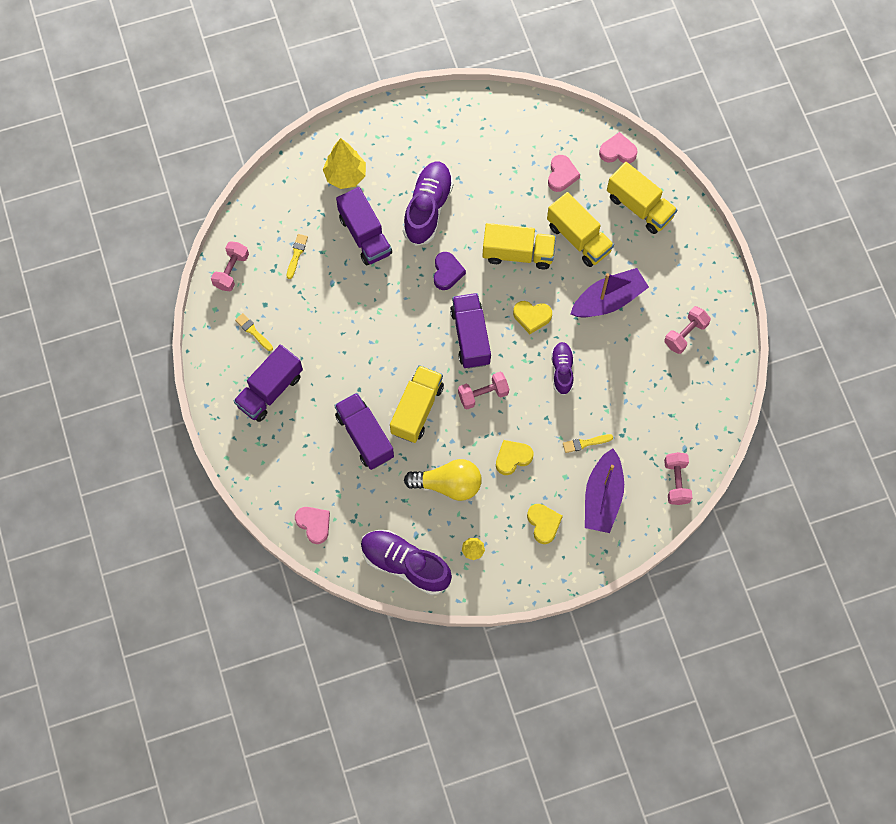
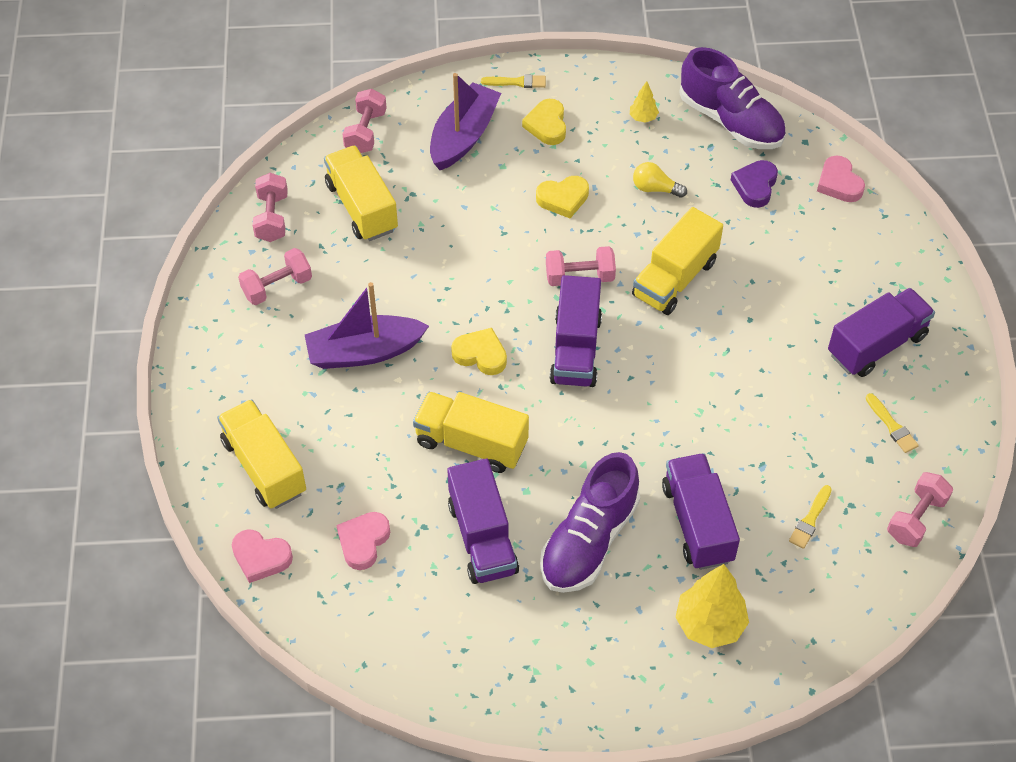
camera: 165 degrees left, 15 degrees down
(365, 436) = (753, 263): purple truck -> purple truck (482, 537)
(447, 272) = (585, 441): purple heart -> purple heart (755, 186)
(448, 484) = (655, 188): yellow light bulb -> yellow light bulb, size x0.55
(562, 370) = (463, 281): purple shoe -> none
(578, 238) = (373, 443): yellow truck -> yellow truck (362, 207)
(585, 443) = (463, 195): yellow brush -> yellow brush (517, 82)
(712, 388) = (272, 218): none -> pink dumbbell

